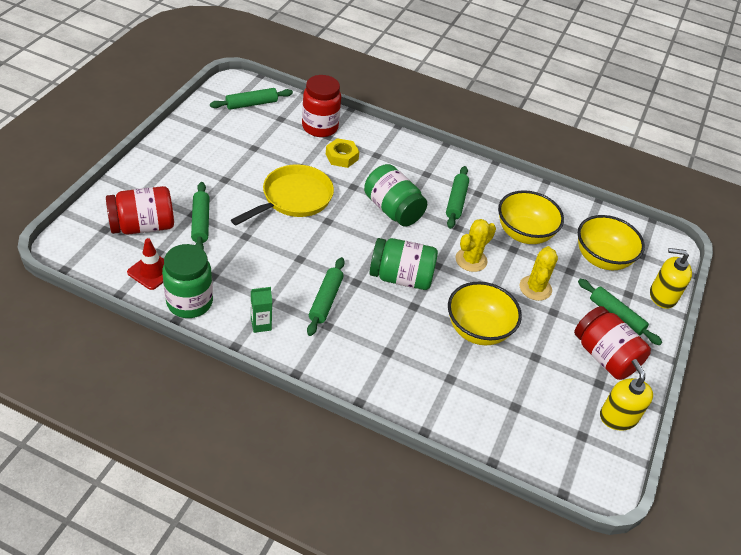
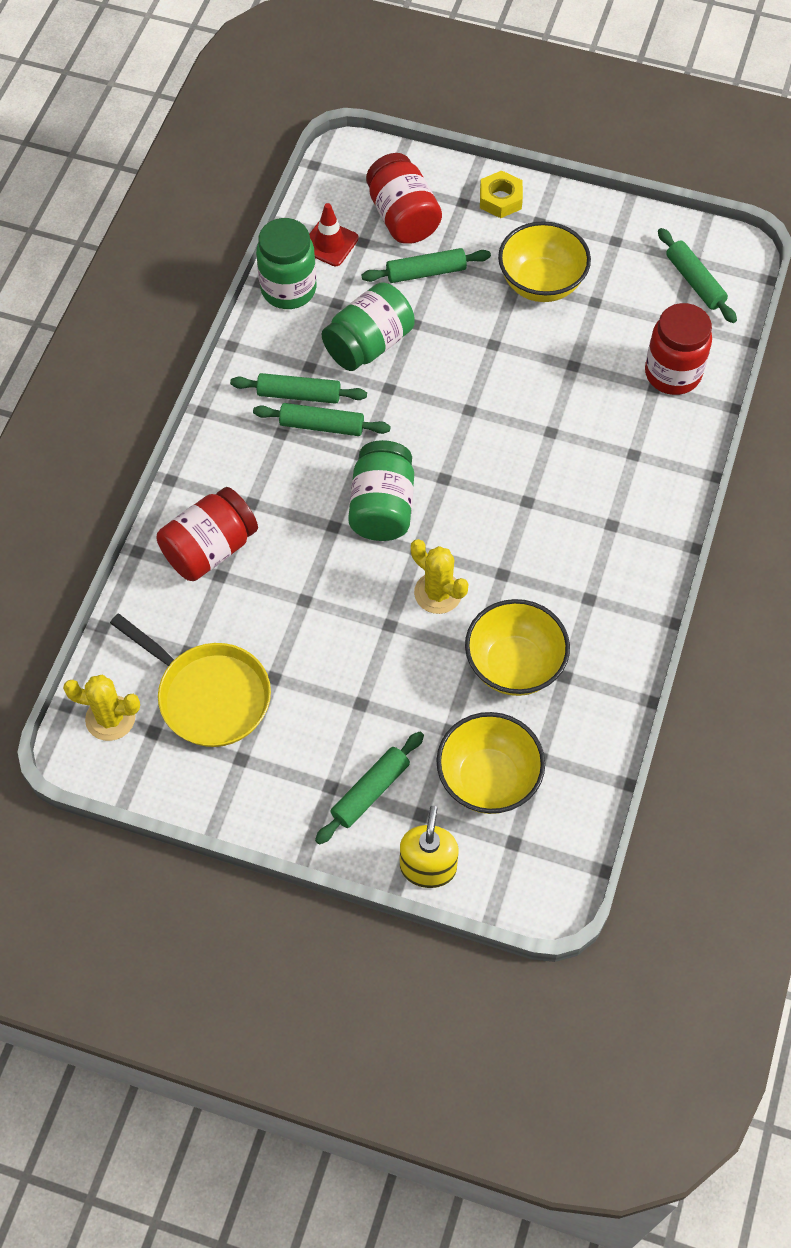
camera: 90 degrees right, 15 degrees up
(261, 324) = (268, 364): green carton -> none
(293, 198) = (502, 364): yellow pan -> yellow pan (208, 695)
(341, 157) = (612, 410): yellow nut -> yellow nut (500, 199)
(392, 210) = (515, 486): green jar -> green jar (369, 344)
(456, 201) = (559, 569): green rolling pin -> green rolling pin (299, 395)
(478, 330) = (307, 605): yellow bowl -> yellow bowl (541, 283)
(535, 288) = (401, 680): yellow cactus -> yellow cactus (110, 718)
(604, 356) = (290, 769): red jar -> red jar (210, 549)
(618, 417) = (188, 779): yellow soap dispenser -> none

